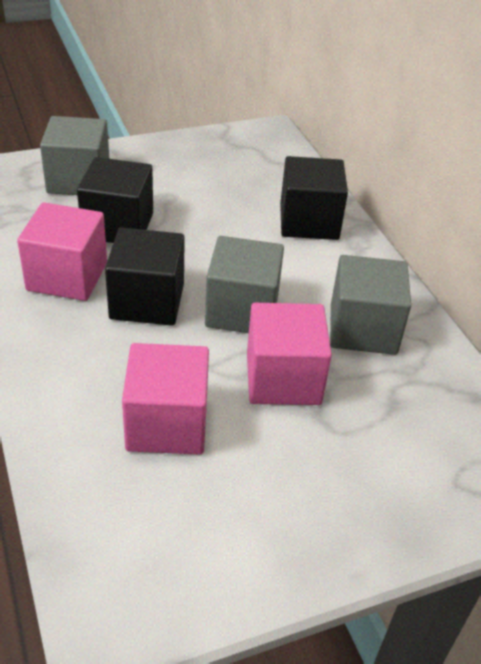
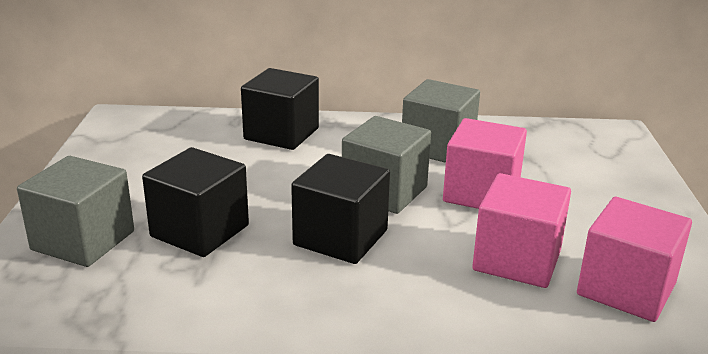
camera: 65 degrees left, 15 degrees down
(67, 276) = (265, 279): pink cube -> pink cube (626, 289)

